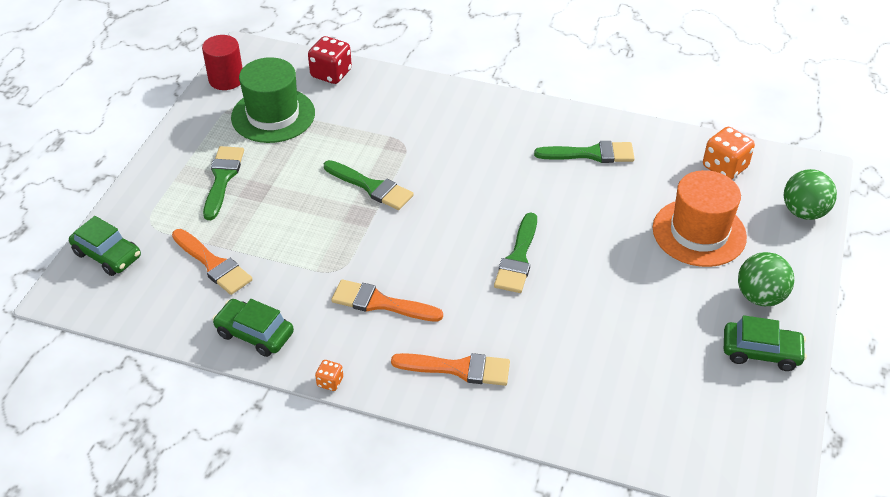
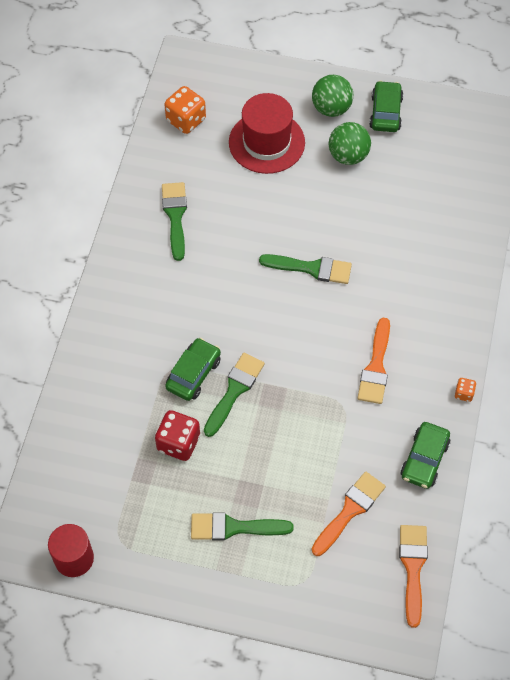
camera: 95 degrees left, 15 degrees up
(107, 255) = (350, 611): green car -> green car (193, 374)
(273, 115) = (133, 497): green hat -> none
(331, 74) = (62, 451): red dice -> red dice (178, 443)
(458, 369) = (434, 304): orange brush -> orange brush (413, 568)
(699, 232) = (266, 142): orange hat -> red hat
(803, 212) = (236, 72): green ball -> green ball (348, 156)

